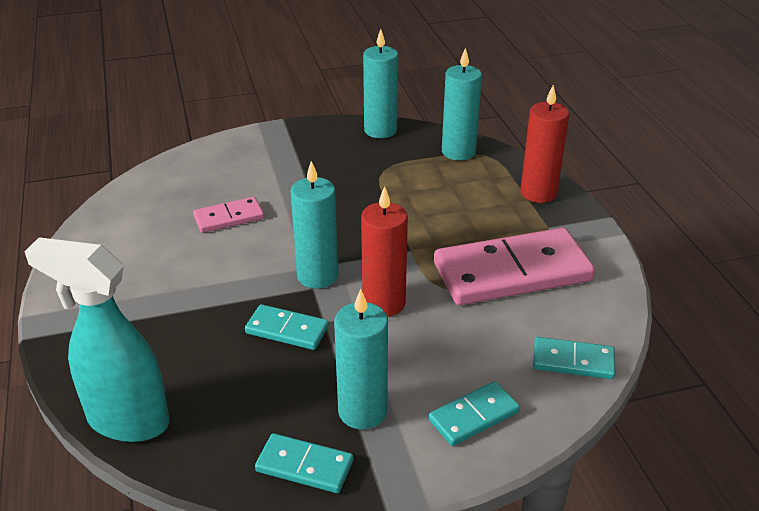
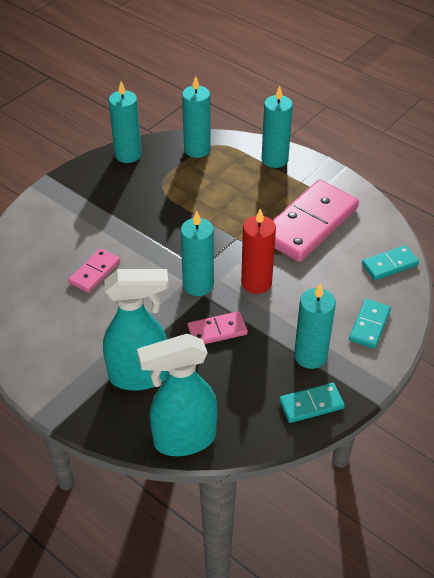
camera: 35 degrees left, 10 degrees up
(159, 333) = (140, 376): none -> turquoise spray bottle
(287, 330) = (217, 330): turquoise domino -> pink domino
(538, 193) = (274, 159): red candle -> turquoise candle

